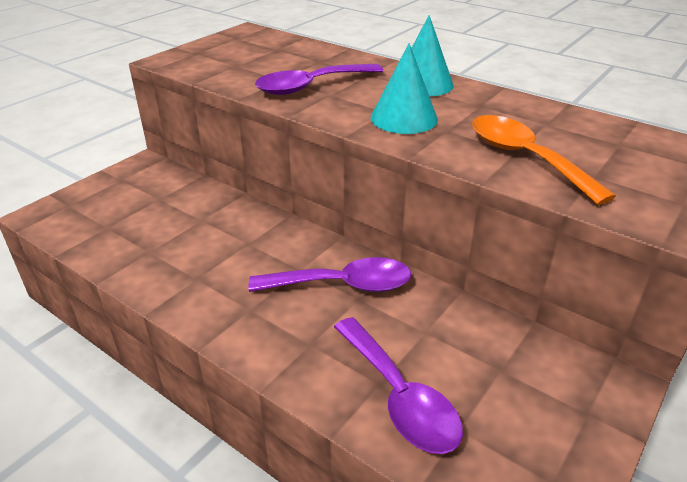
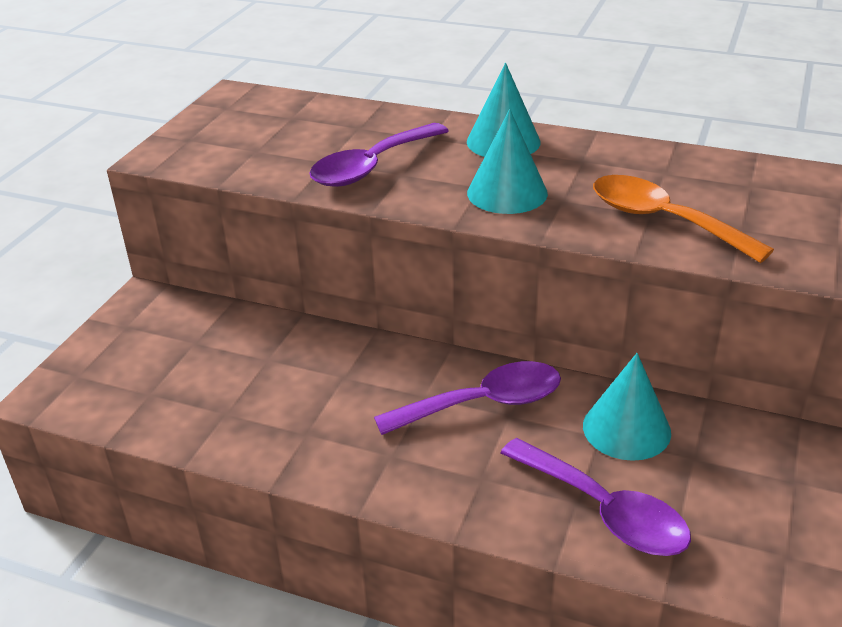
camera: 15 degrees left, 0 degrees up
(451, 331) = (626, 429): none -> turquoise cone

